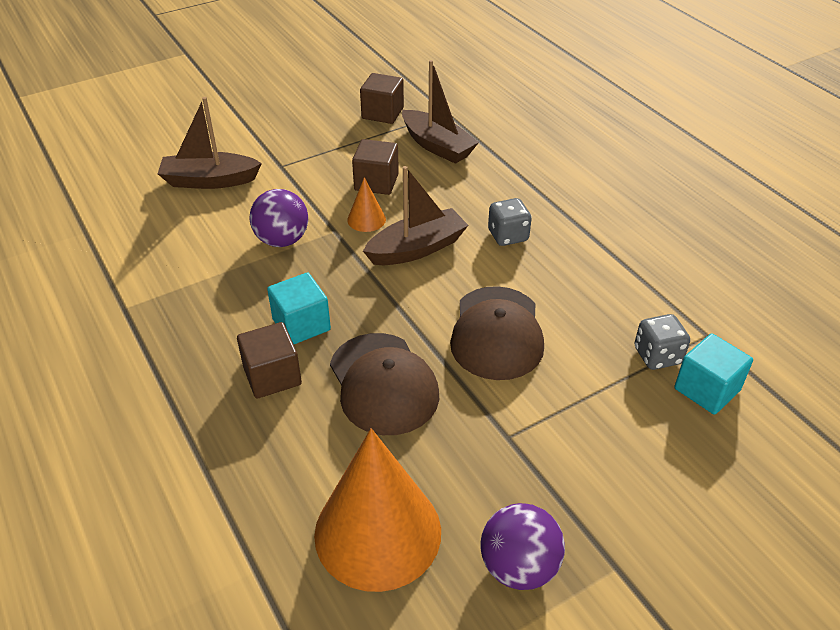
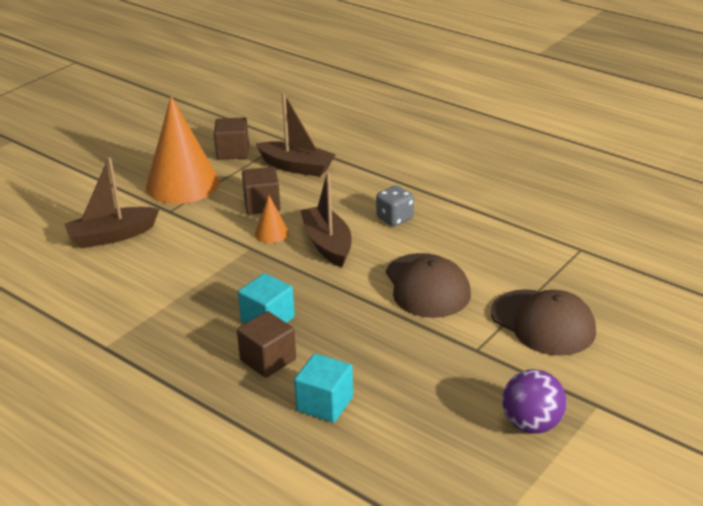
camera: 20 degrees left, 10 degrees down
(282, 240) = (209, 265): purple ball -> none
(378, 532) = (418, 434): orange cone -> orange cone (182, 184)
(383, 384) = (361, 341): brown cap -> brown cap (543, 323)
(417, 248) = (327, 244): brown boat -> brown boat turned 60 degrees counterclockwise
(657, 356) = (553, 271): grey dice -> none
(707, 389) = (598, 283): turquoise cube -> turquoise cube (325, 404)

